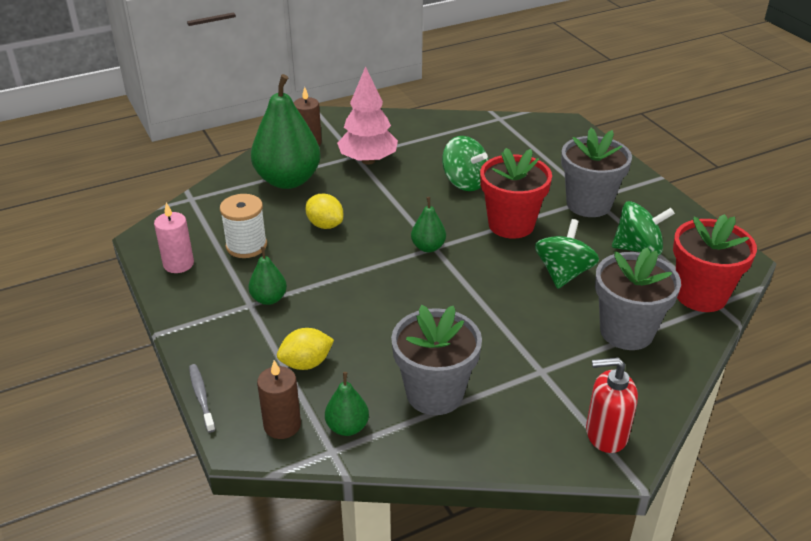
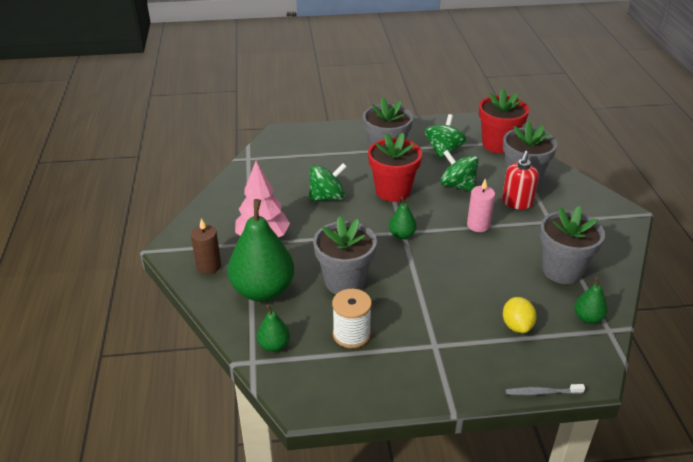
camera: 70 degrees left, 0 degrees up
(178, 264) = (358, 384): pink candle -> pink candle (478, 225)
(269, 299) = (432, 333): green pear -> green pear (274, 345)
(282, 425) = (580, 351): brown candle -> none
(325, 225) = (345, 281): yellow lemon -> grey flower pot
(605, 434) = (609, 213): red soap dispenser -> red soap dispenser (517, 203)

